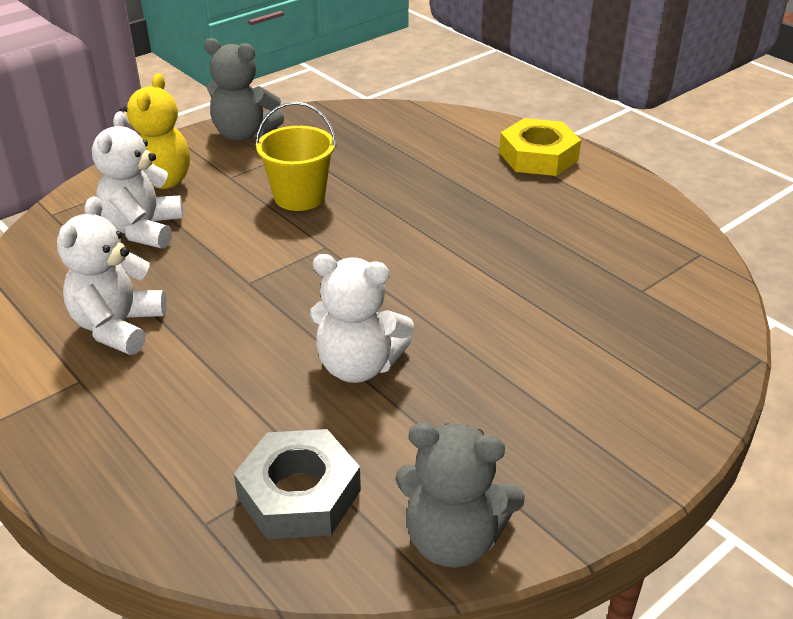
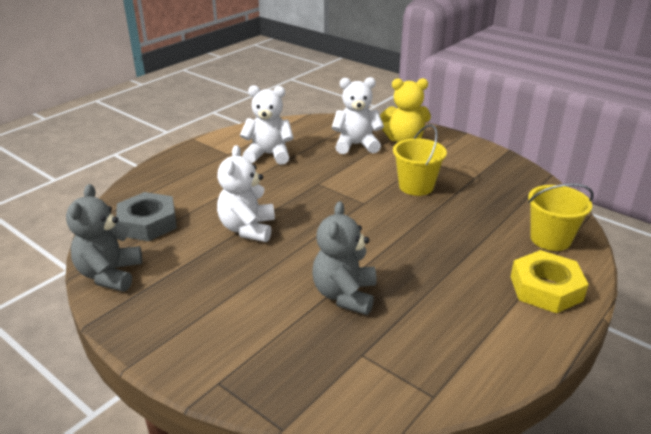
camera: 80 degrees right, 5 degrees down
(244, 134) = (482, 156): grey teddy bear -> grey teddy bear (345, 295)
(451, 133) = (550, 239): none -> yellow bucket

